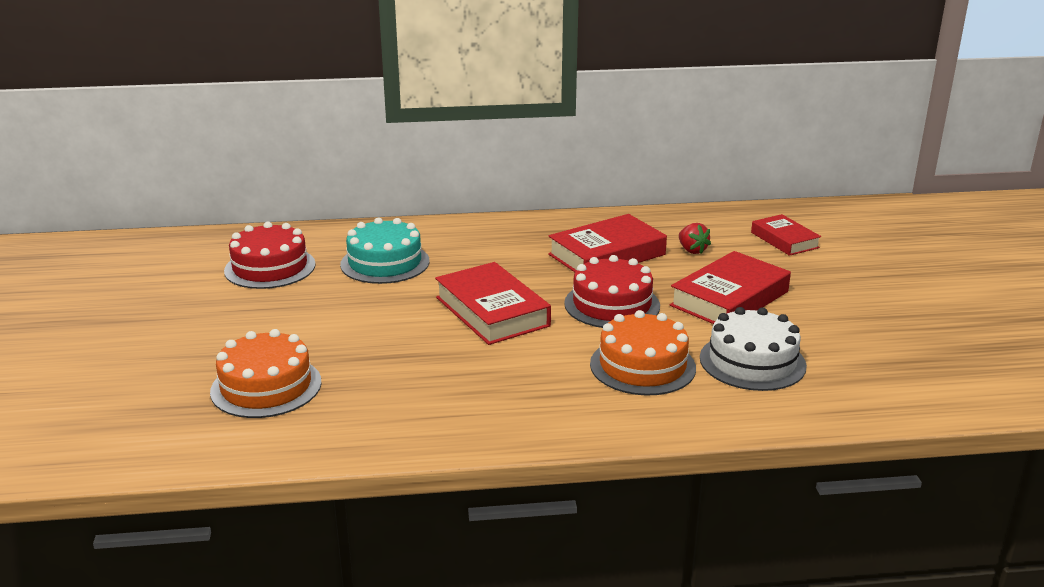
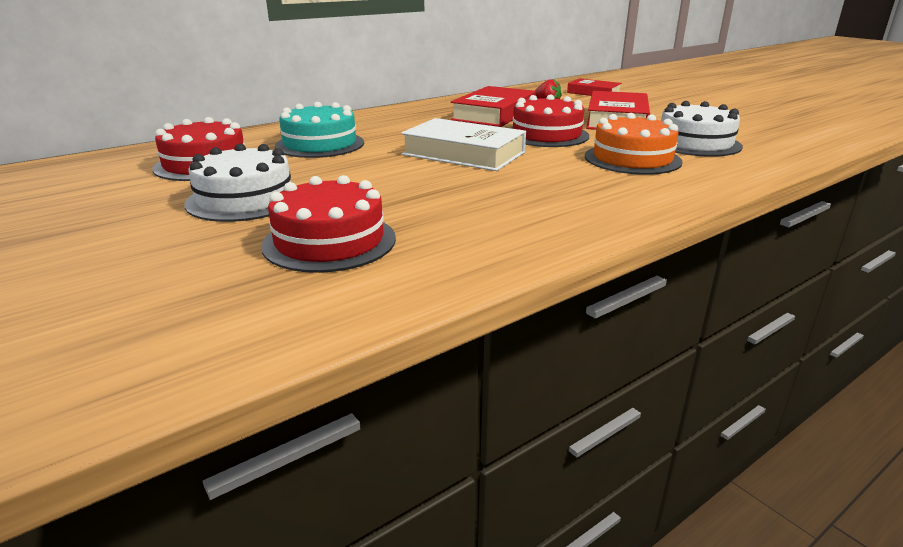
camera: 30 degrees left, 0 degrees up
(257, 321) = (245, 199): none -> white cake
(266, 386) = (329, 241): orange cake -> red cake
(492, 311) = (463, 153): red book -> white book

